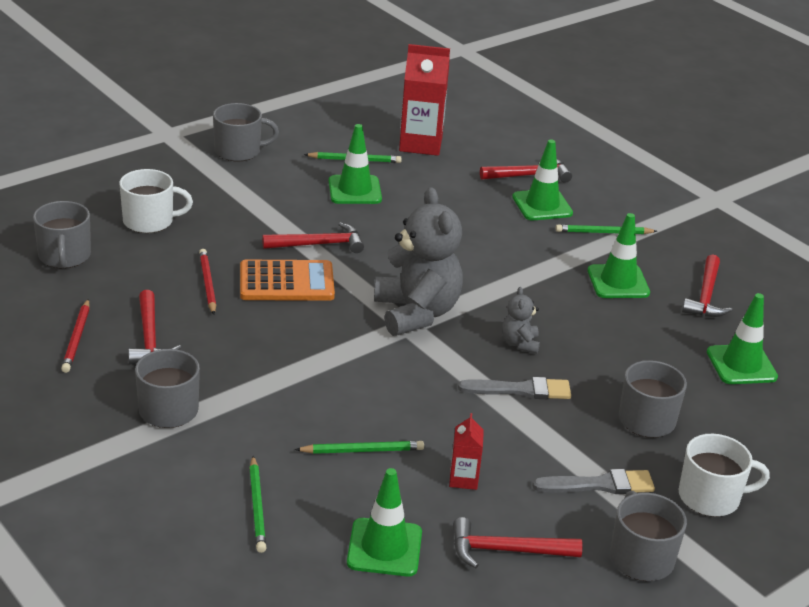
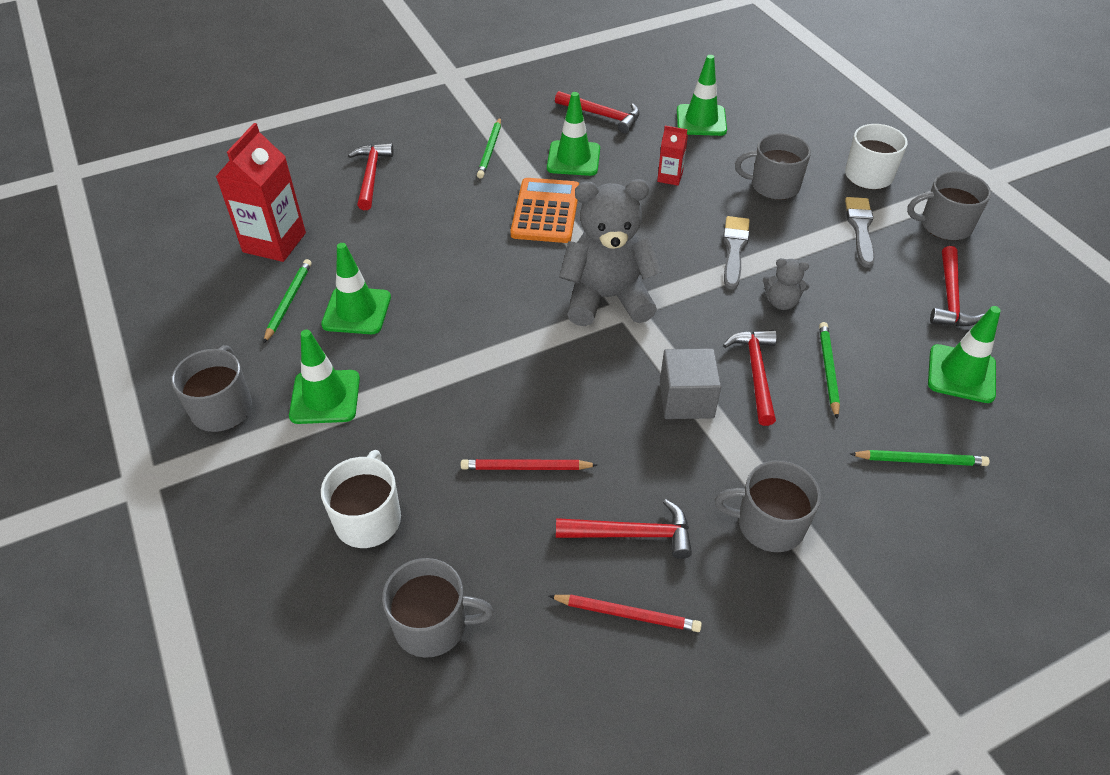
camera: 75 degrees left, 15 degrees up
(286, 282) = (535, 394): orange calculator -> orange calculator (546, 211)
(300, 362) = (686, 400): none -> grey cube
(319, 244) = (464, 356): red hammer -> red hammer (756, 373)
(463, 479) = (862, 308): red carton -> red carton (670, 177)
(520, 343) = (663, 237): grey teddy bear -> grey teddy bear (781, 302)
(542, 205) = (431, 178): green traffic cone -> green traffic cone (325, 397)

